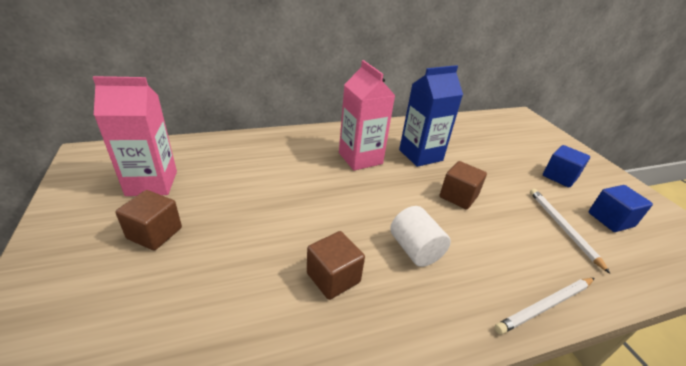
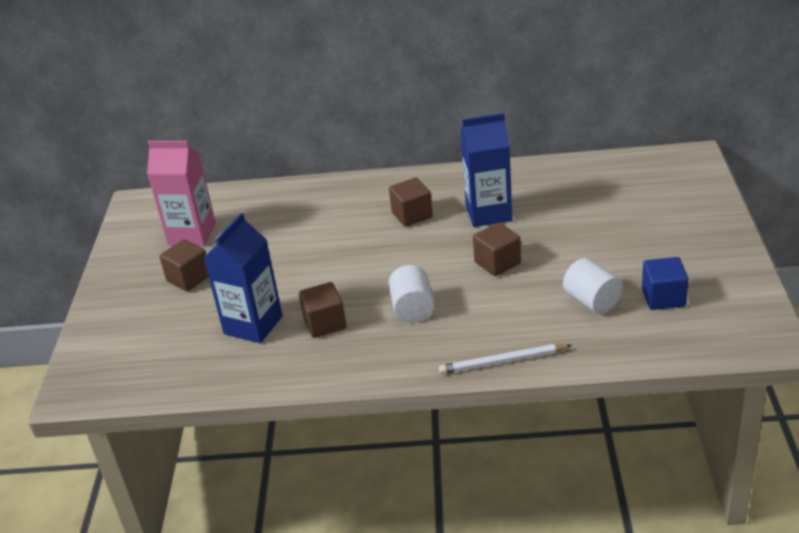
camera: 25 degrees right, 0 degrees up
(248, 289) = (253, 325): none -> blue carton
(360, 158) = (412, 215): pink carton -> brown cube
(559, 177) = (652, 246): blue cube -> none
(562, 227) = (592, 301): white pencil -> white cylinder

